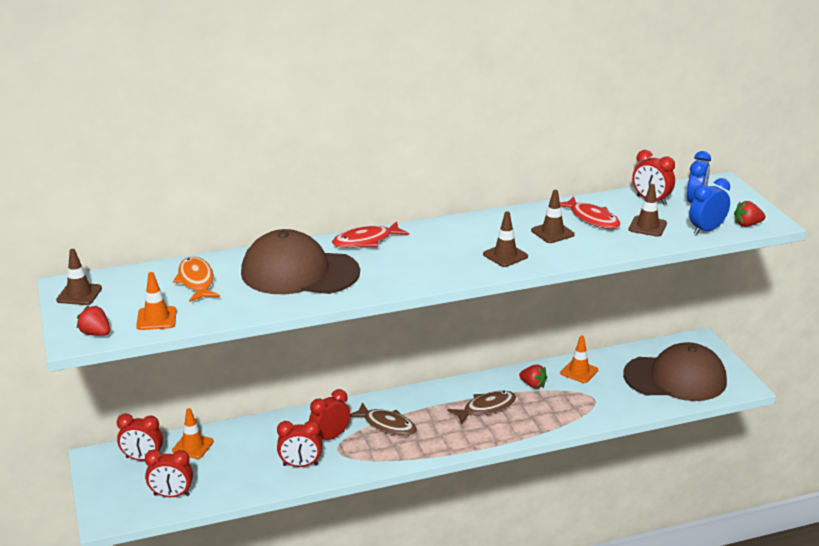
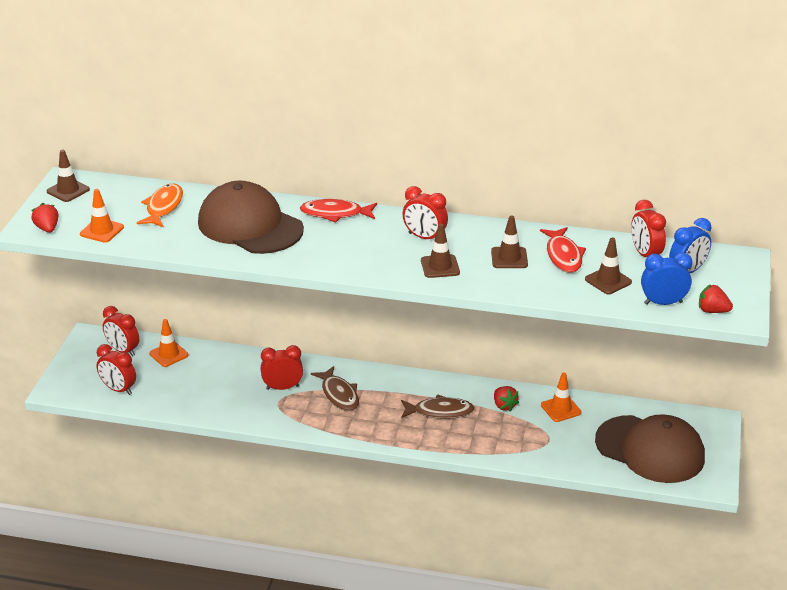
camera: 30 degrees right, 5 degrees up
(300, 465) = (237, 402): red clock -> red clock (424, 237)

